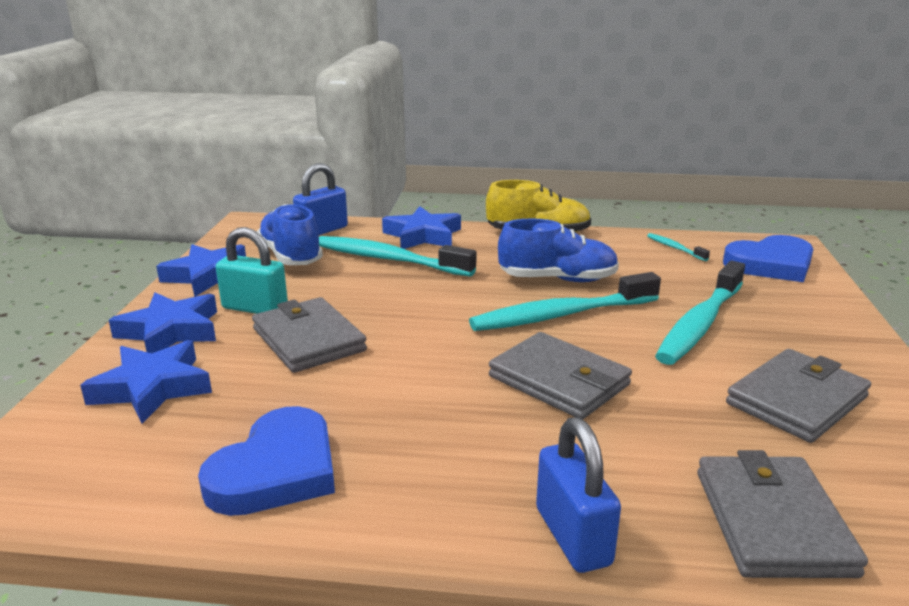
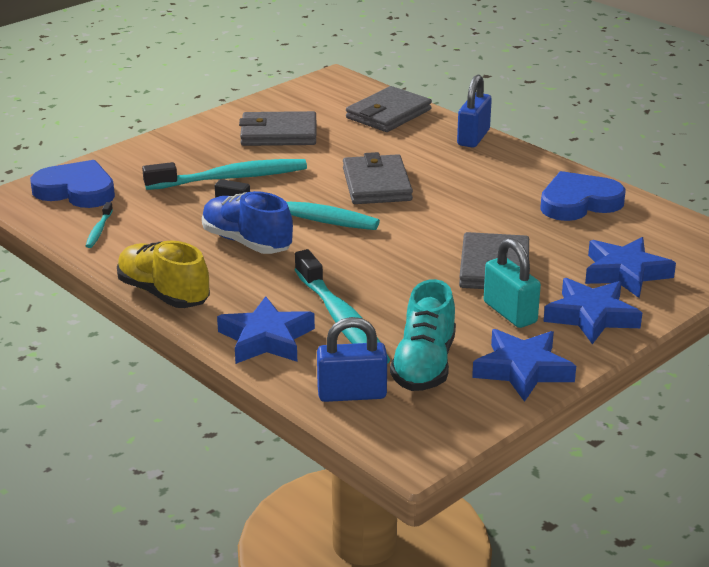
camera: 140 degrees left, 5 degrees up
(291, 256) = (424, 365): blue shoe -> turquoise shoe

